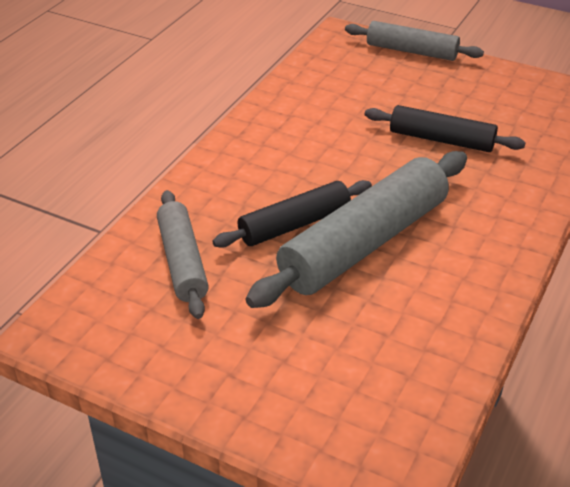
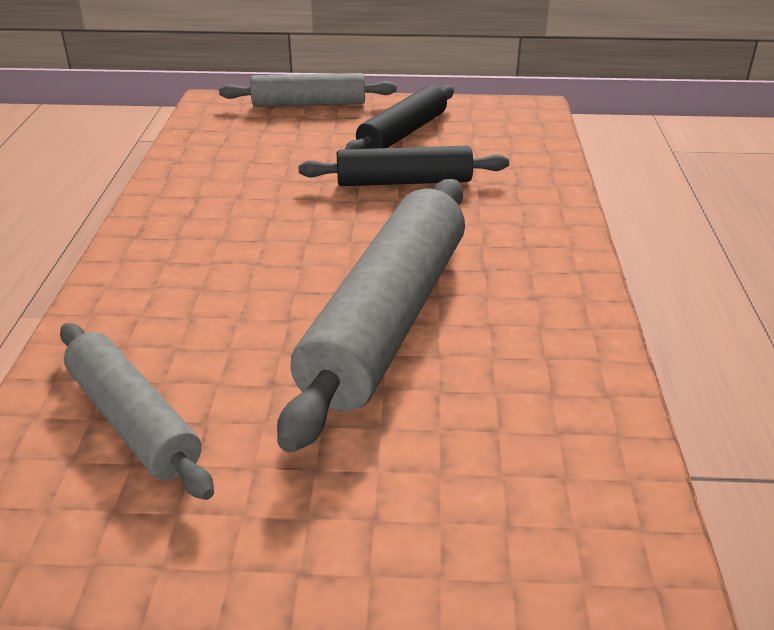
camera: 25 degrees left, 5 degrees down
(294, 224) = (278, 322): black rolling pin -> black rolling pin (403, 133)

